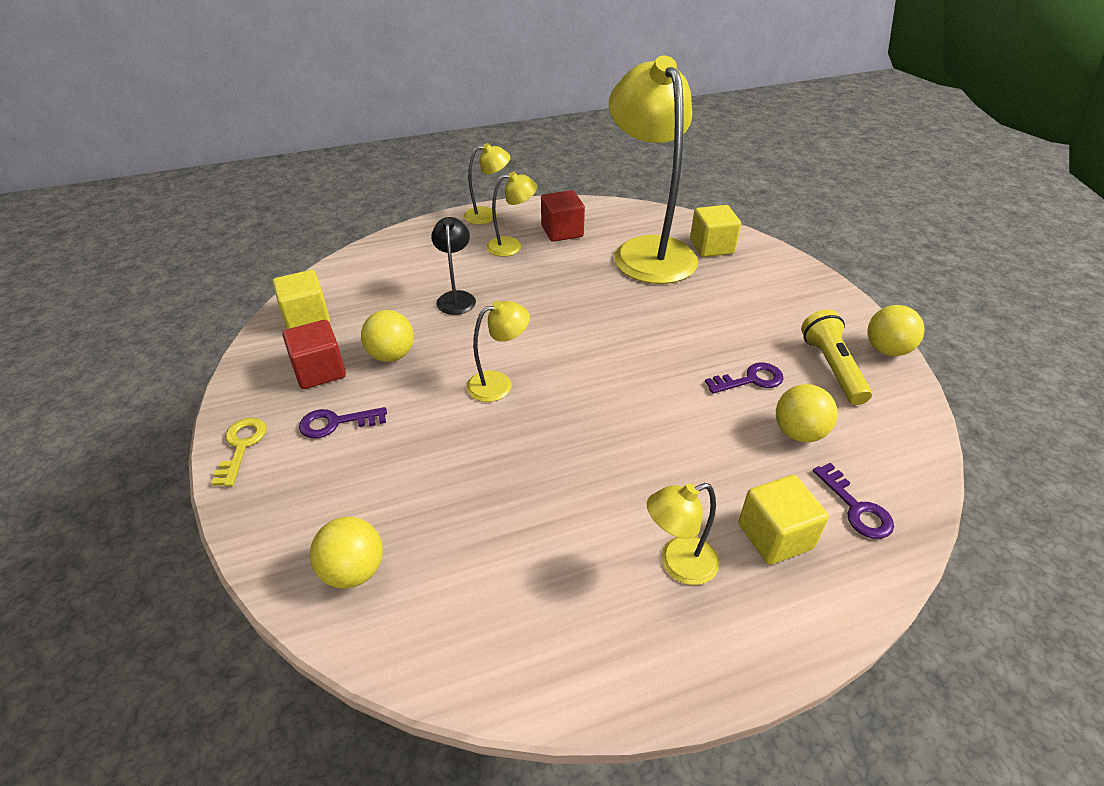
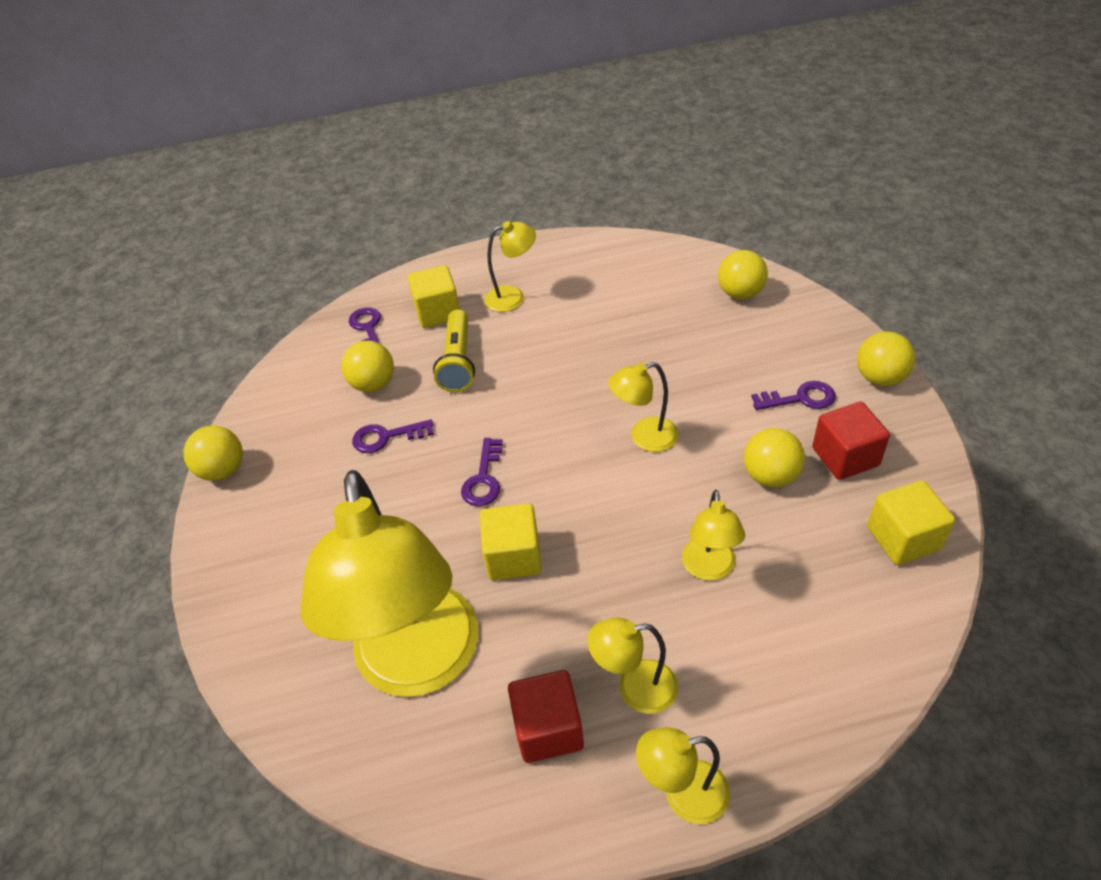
camera: 170 degrees left, 5 degrees up
(241, 446) = (880, 378): yellow key -> yellow ball
(456, 297) = (709, 569): black lamp -> yellow lamp
(642, 348) = (484, 478): none -> purple key
(711, 247) = (318, 670): yellow cube -> yellow cube (513, 556)
(832, 368) = (296, 449): yellow flashlight -> yellow flashlight (458, 361)

